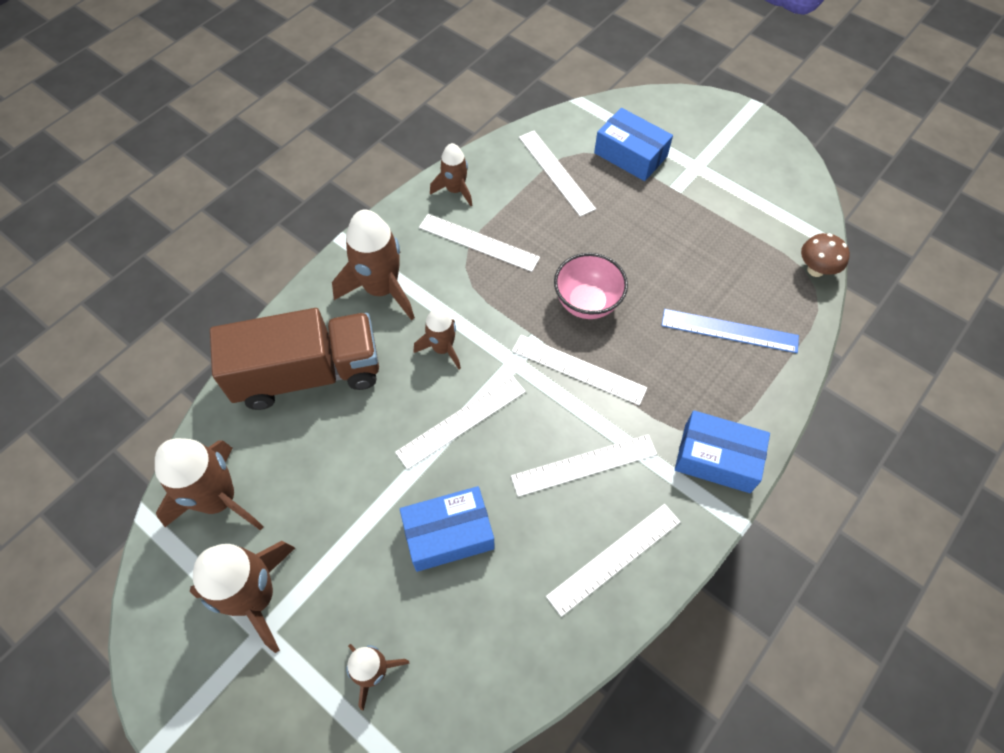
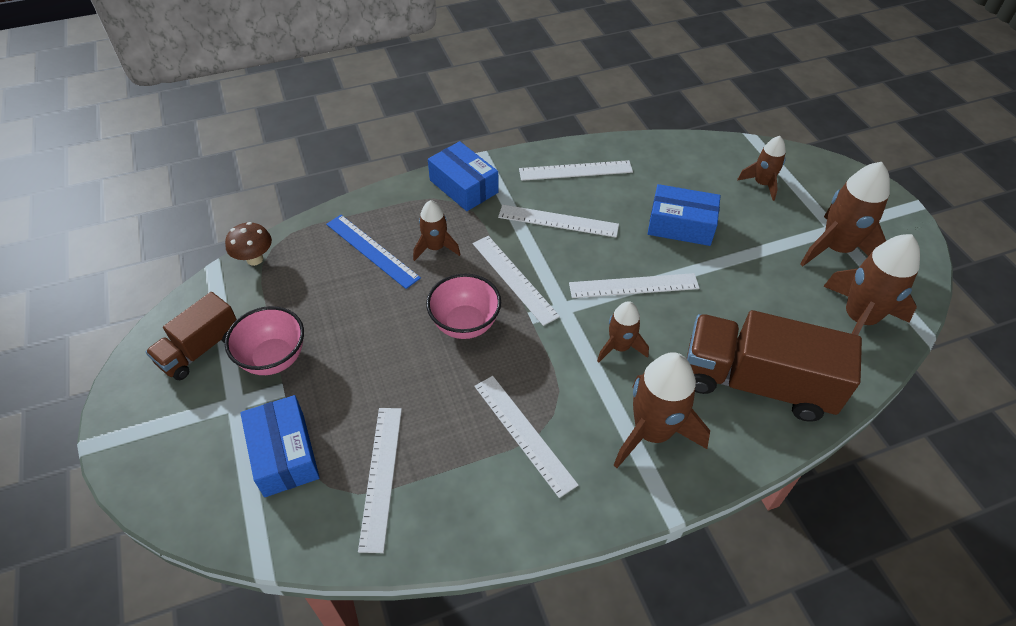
camera: 150 degrees left, 10 degrees down
(455, 190) = (509, 514): brown rocket -> brown rocket (435, 248)
(705, 204) = (274, 358): none -> pink bowl
(764, 185) = (200, 349): none -> brown truck

